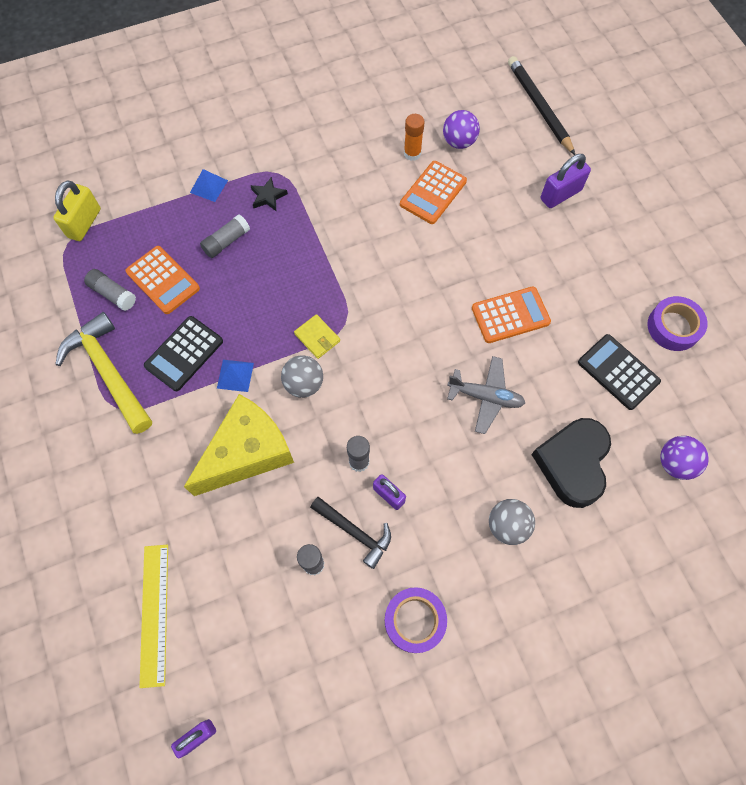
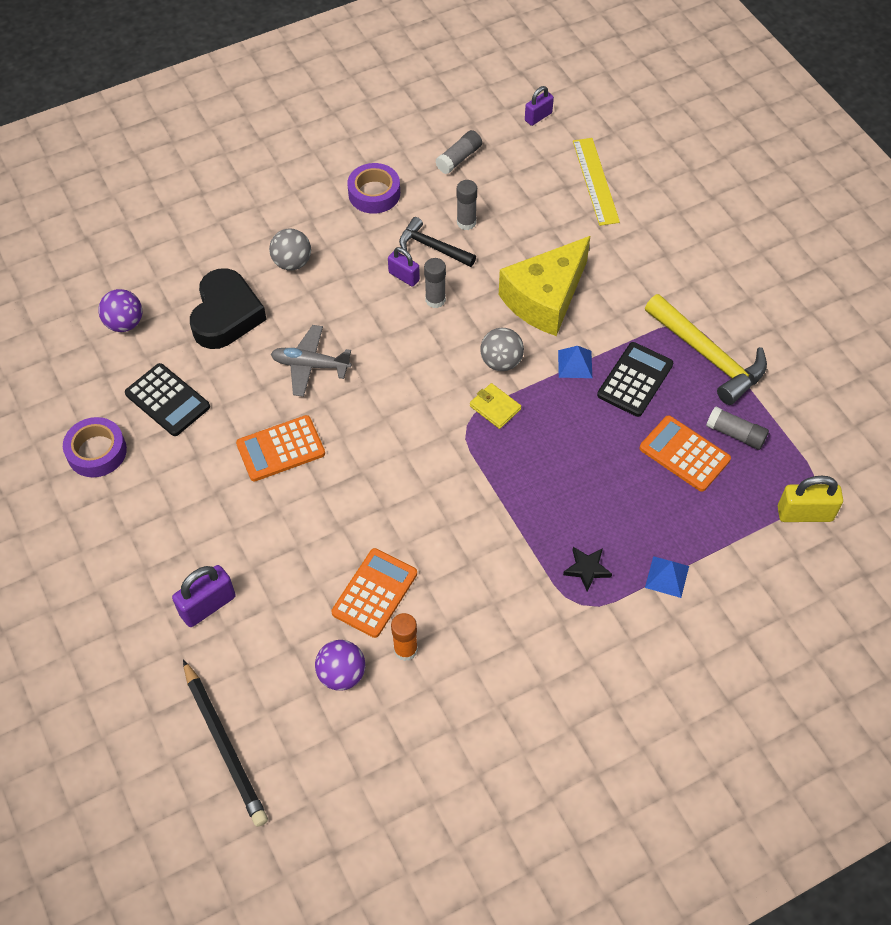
camera: 175 degrees right, 10 degrees down
(84, 223) = (804, 514): yellow padlock -> yellow padlock turned 75 degrees clockwise
(226, 241) = (624, 506): grey glue stick -> grey glue stick (459, 158)

